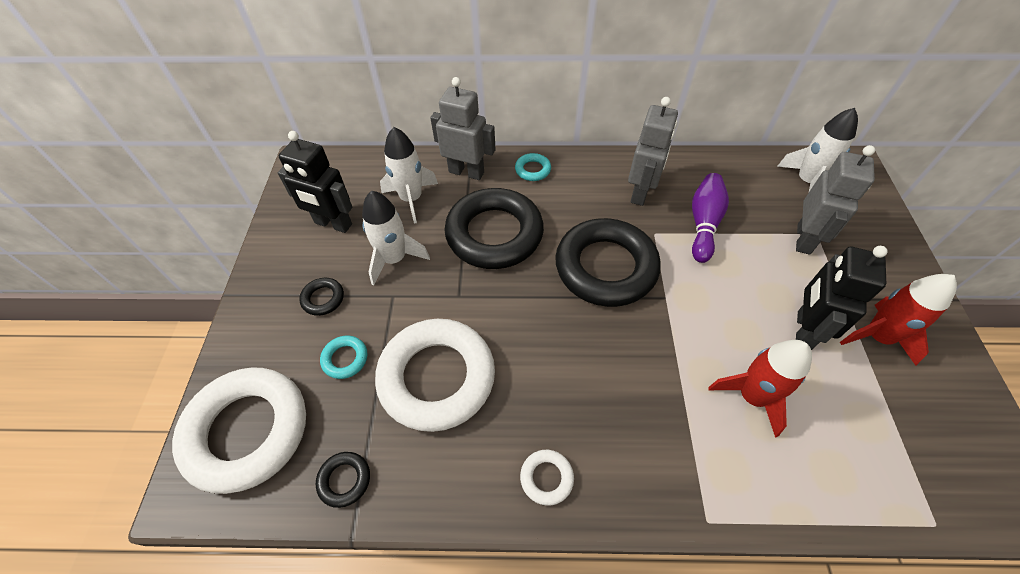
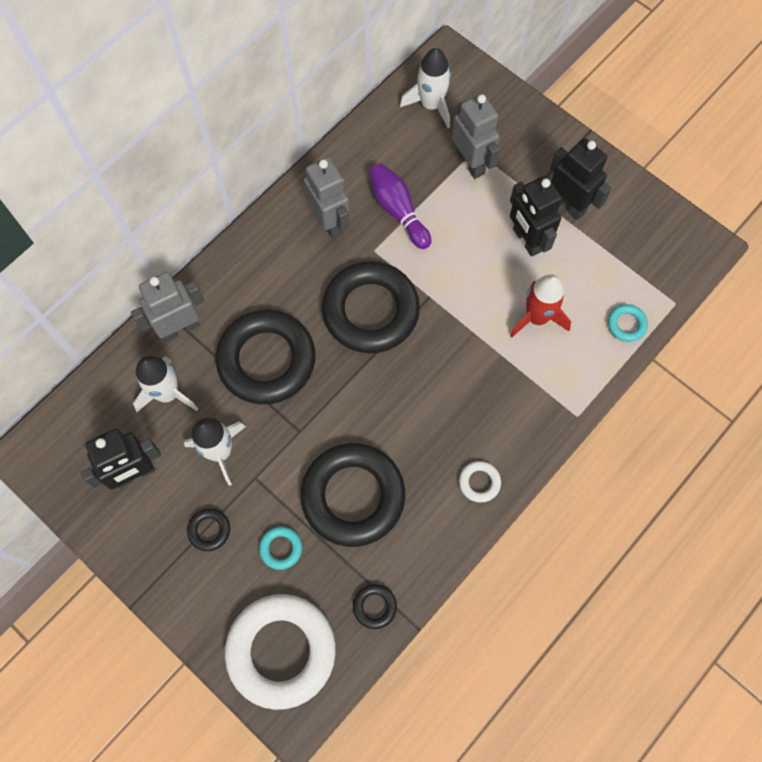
camera: 50 degrees left, 15 degrees up
(437, 377) = (353, 496): white ring -> black ring
(532, 170) = (229, 277): turquoise ring -> turquoise ring (626, 324)
(877, 337) = (568, 205): red rocket -> black robot

